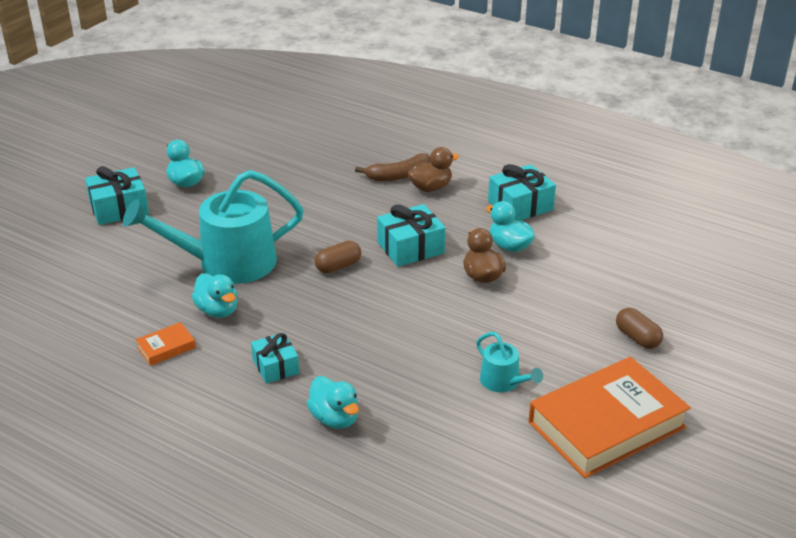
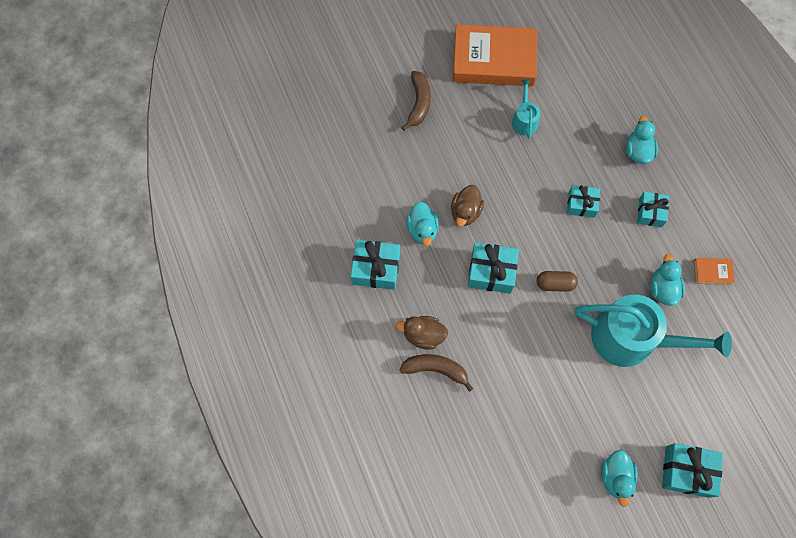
camera: 145 degrees left, 35 degrees up
(363, 337) = (581, 204): none -> turquoise gift
(637, 338) = (419, 103): brown capsule -> brown banana

